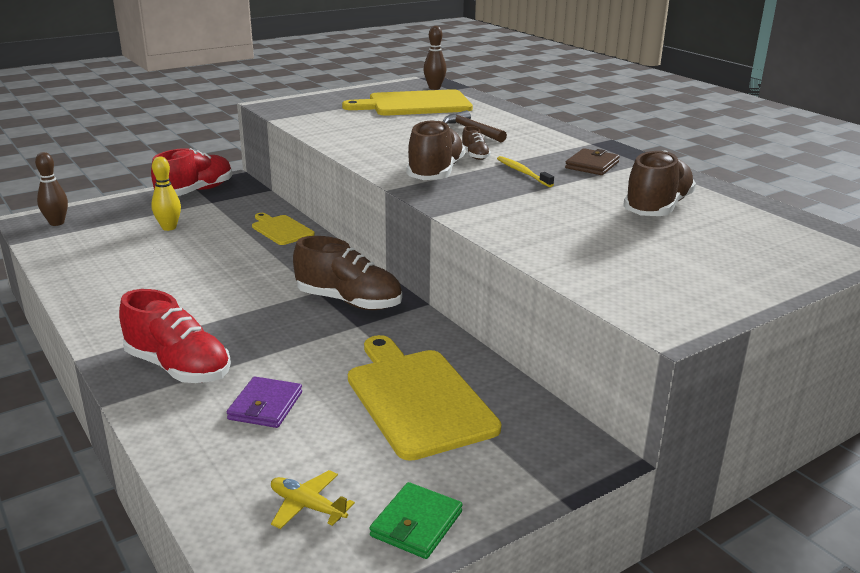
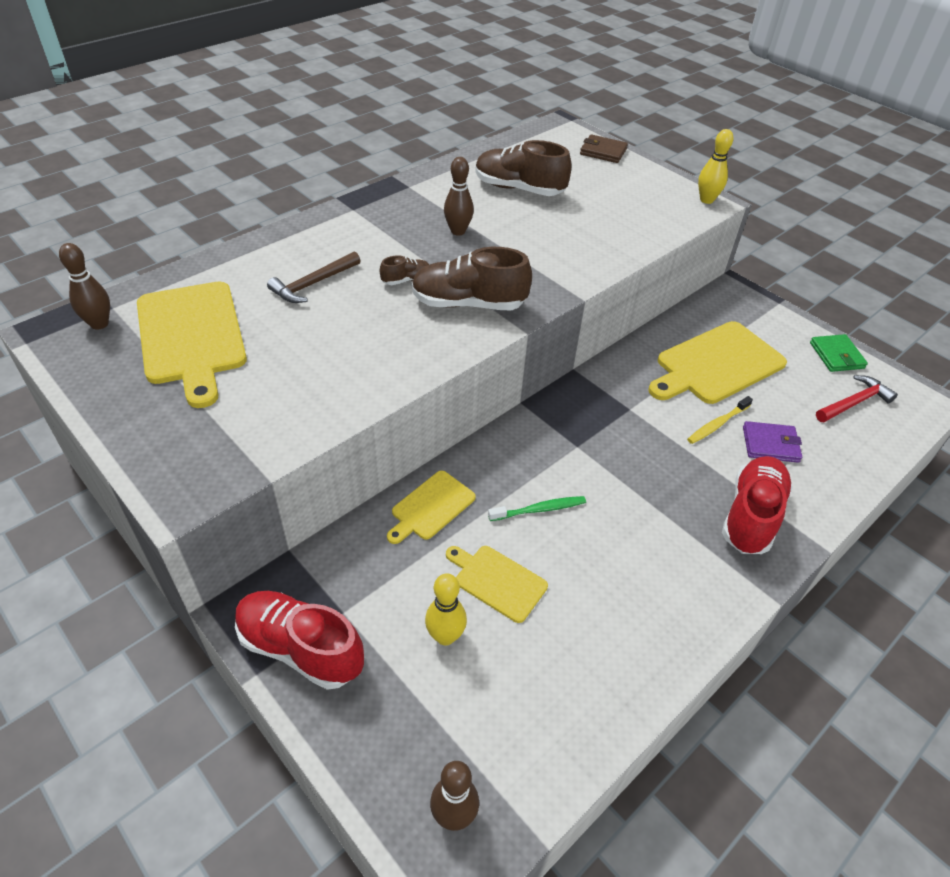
camera: 100 degrees left, 20 degrees up
(198, 246) = (497, 581): none -> yellow cutting board
(253, 267) = (539, 509): none -> green toothbrush
(307, 506) = (854, 403): yellow plane -> red hammer
(349, 301) = (589, 420): brown shoe -> none
(416, 524) = (836, 355): green wallet -> green wallet turned 60 degrees clockwise
(523, 172) = (452, 250): yellow toothbrush -> yellow toothbrush (717, 424)
(558, 176) = (458, 231): none -> brown bowling pin
(592, 165) = (421, 212): brown wallet -> brown wallet (603, 151)
(672, 322) = (706, 200): none -> yellow bowling pin

